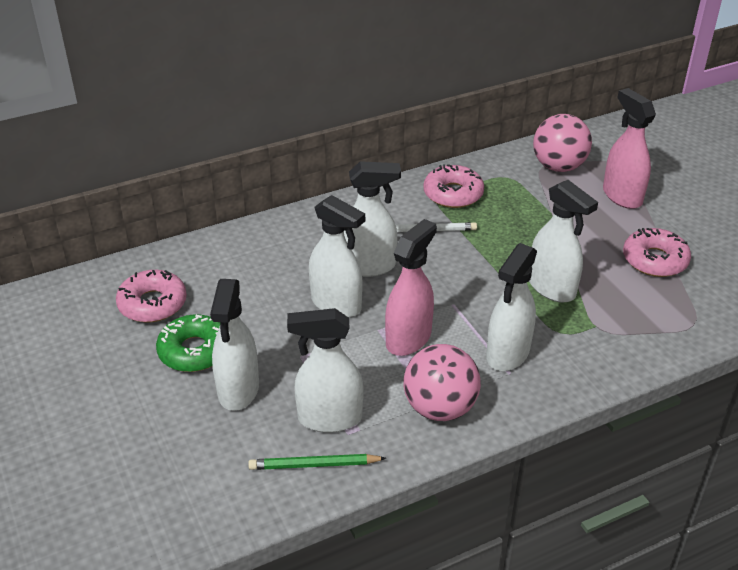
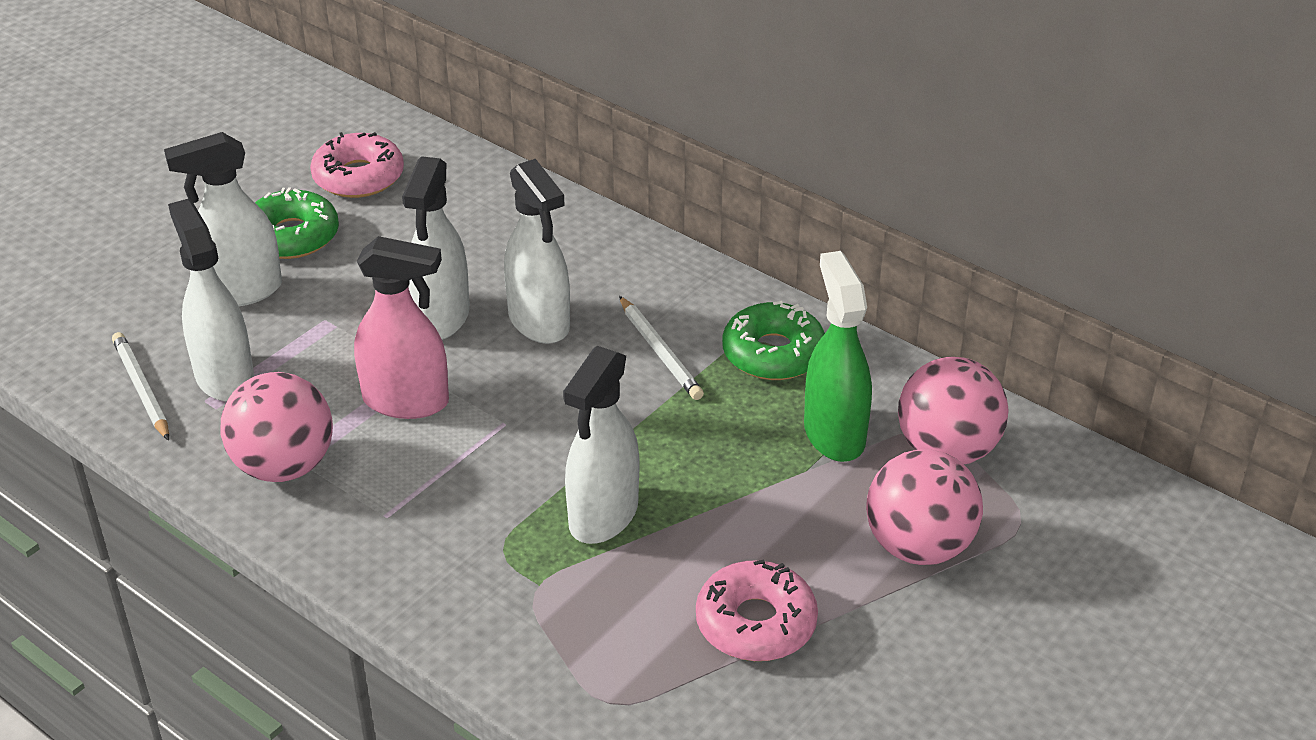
camera: 65 degrees right, 0 degrees up
(314, 465) = (141, 389): green pencil -> white pencil
(453, 194) = (773, 353): pink donut -> green donut
(507, 354) = (424, 504): white spray bottle -> none
(528, 195) = (834, 434): none -> green spray bottle
(622, 196) = (918, 546): pink spray bottle -> pink ball

